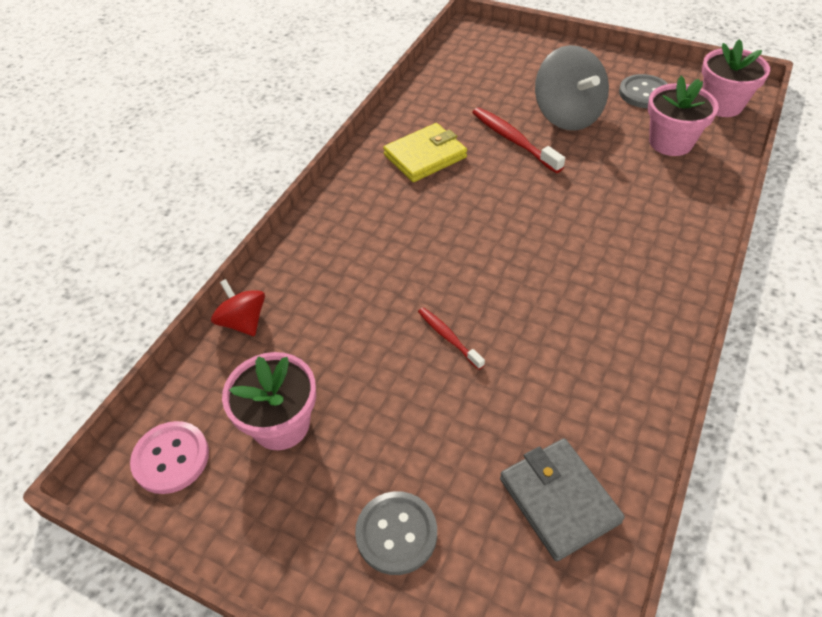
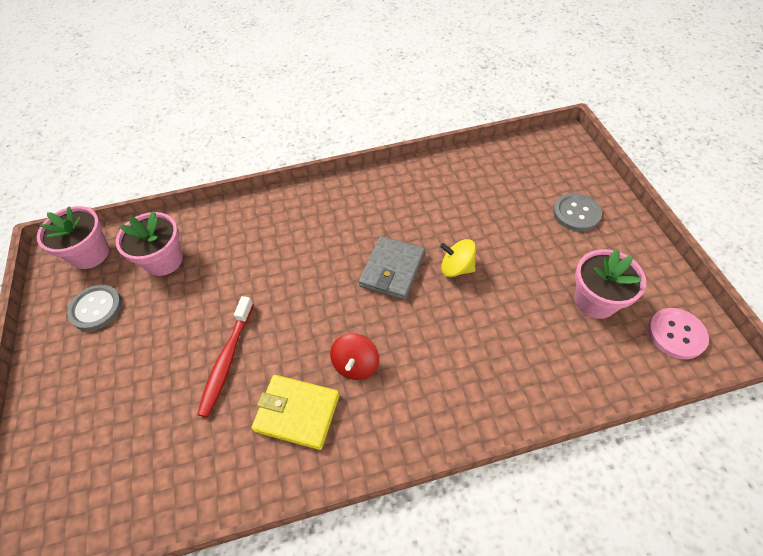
camera: 130 degrees left, 5 degrees up
(243, 322) = (571, 389): red spinning top -> red spinning top (356, 364)
(448, 337) = (456, 268): red toothbrush -> yellow spinning top
(559, 500) = (493, 174): grey wallet -> grey wallet (392, 270)
(567, 115) = (164, 343): grey spinning top -> none

